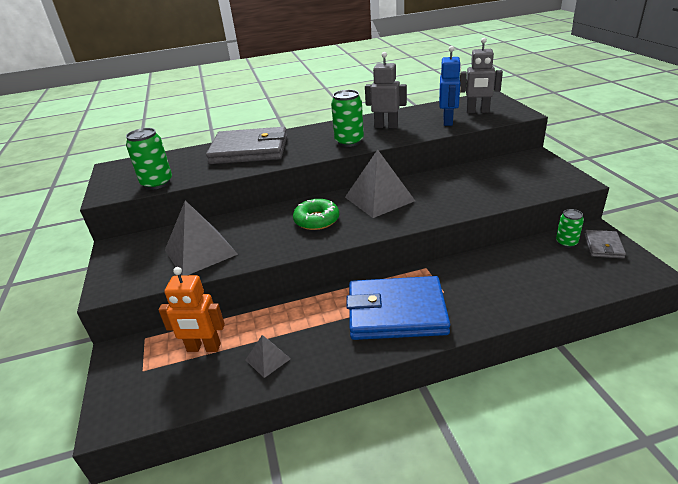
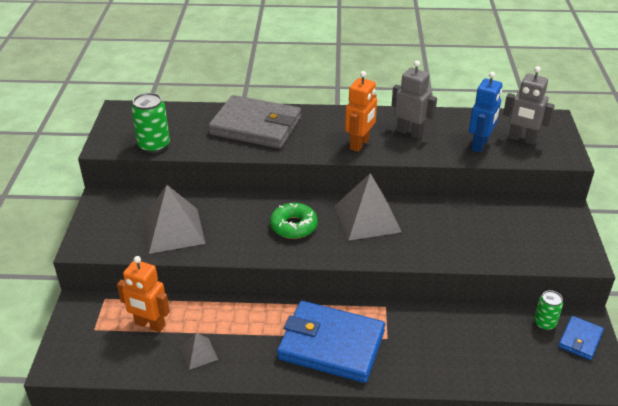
camera: 15 degrees right, 5 degrees up
(349, 142) = (359, 144): green can -> orange robot
(603, 246) = (580, 339): grey wallet -> blue wallet

